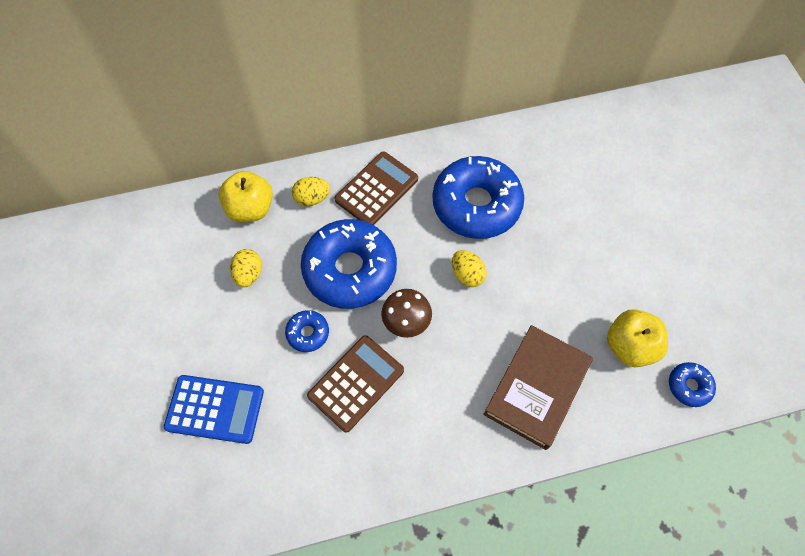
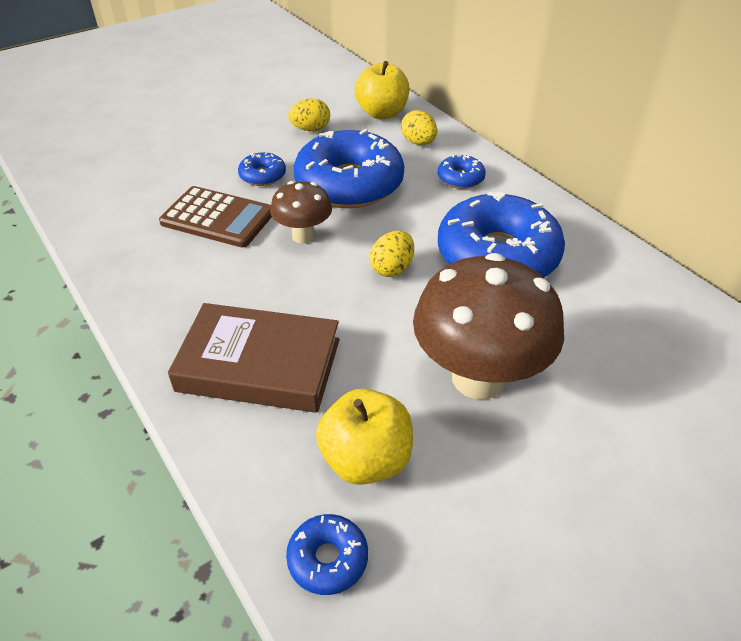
camera: 70 degrees right, 20 degrees down
(215, 409) = (165, 145): blue calculator -> none
(376, 189) = (460, 178): brown calculator -> blue donut
(584, 263) = (478, 378): none -> brown mushroom

